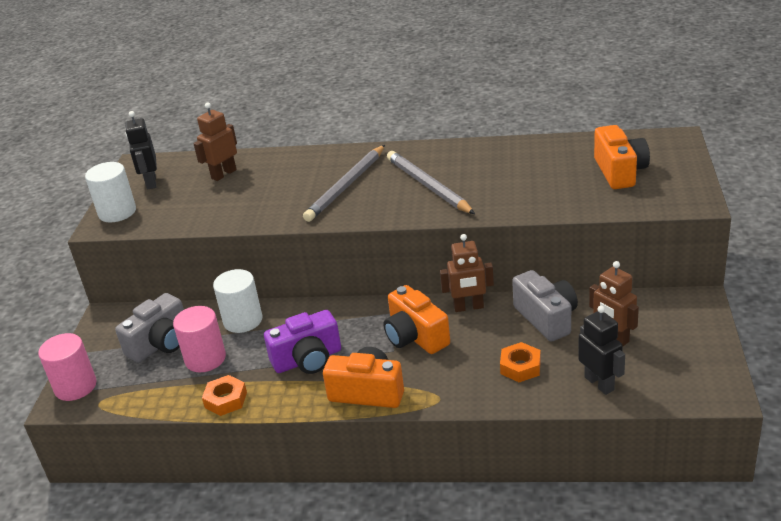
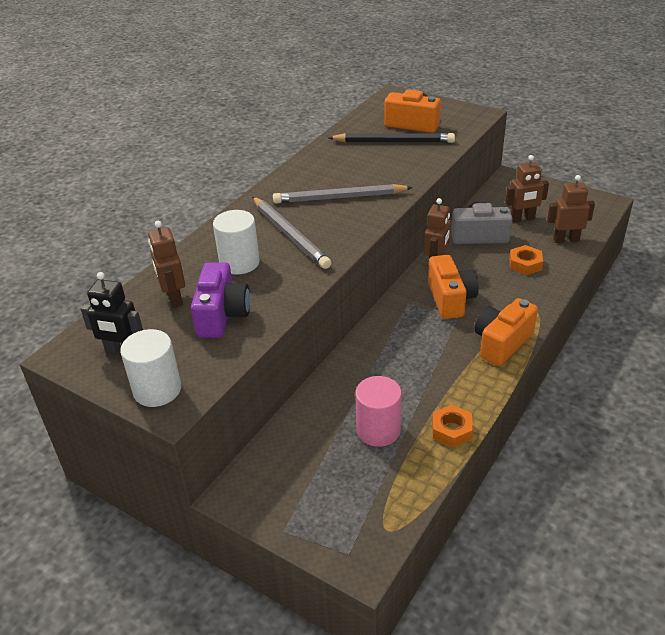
camera: 65 degrees left, 5 degrees up
(75, 386) = (343, 545): pink cylinder -> none
(160, 344) = (325, 458): grey camera -> none
(243, 320) = (339, 390): white cylinder -> white cylinder (239, 263)
(308, 359) = (433, 364): purple camera -> purple camera (222, 315)
(415, 336) = (450, 299): orange camera -> orange camera turned 90 degrees counterclockwise
(567, 175) = (394, 142): none -> black pencil
(599, 383) = (566, 239): black robot -> brown robot

